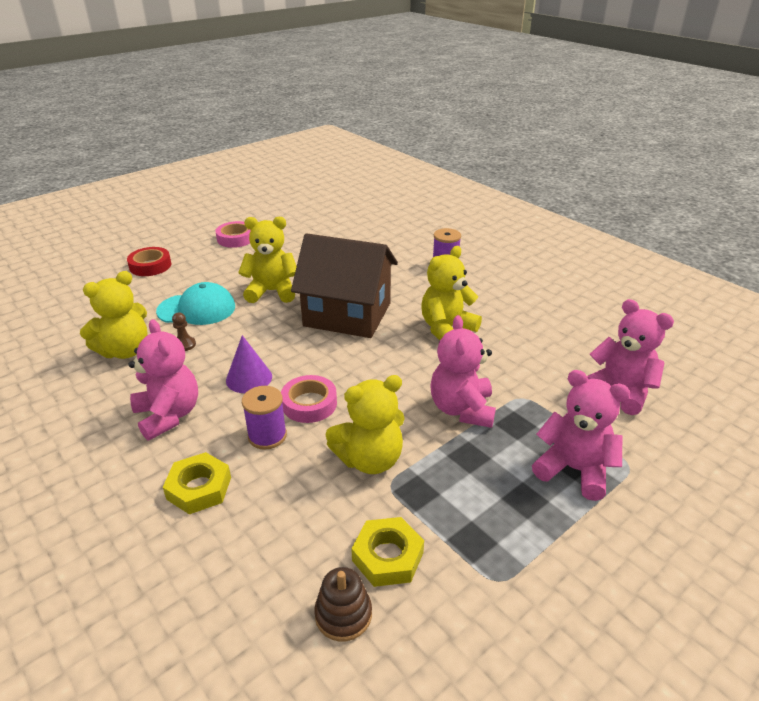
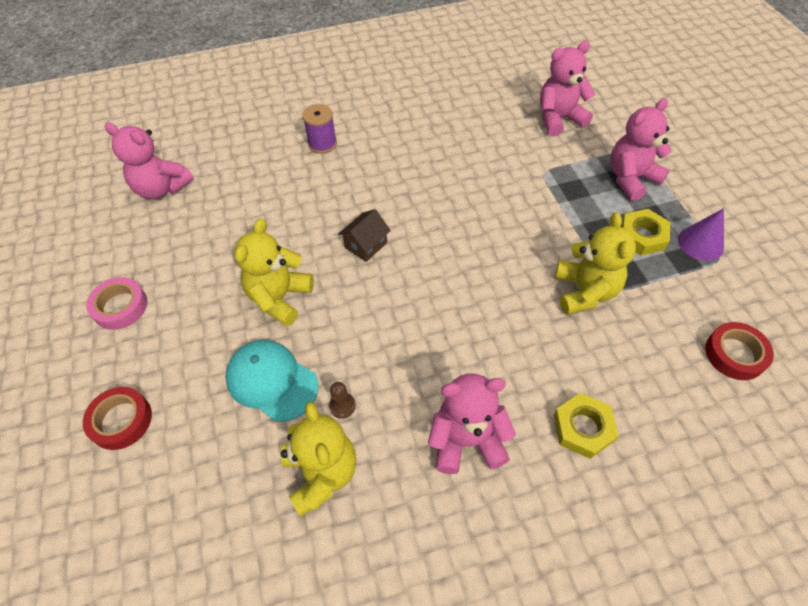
camera: 65 degrees left, 20 degrees up
(197, 309) = (272, 381): turquoise cap -> turquoise cap turned 75 degrees counterclockwise
(249, 378) = (435, 355): purple cone -> purple cone (700, 243)
(267, 436) = (530, 358): purple spool -> none
(309, 404) = (496, 314): pink tape -> none
(343, 614) = (735, 354): brown stacking toy -> red tape
(347, 314) = (366, 245): brown house -> brown house, size x0.41
(388, 556) = (688, 312): yellow nut -> yellow nut (642, 236)
(447, 330) = (431, 182): yellow teddy bear -> none
(462, 409) = (545, 213): pink teddy bear -> pink teddy bear (162, 188)

